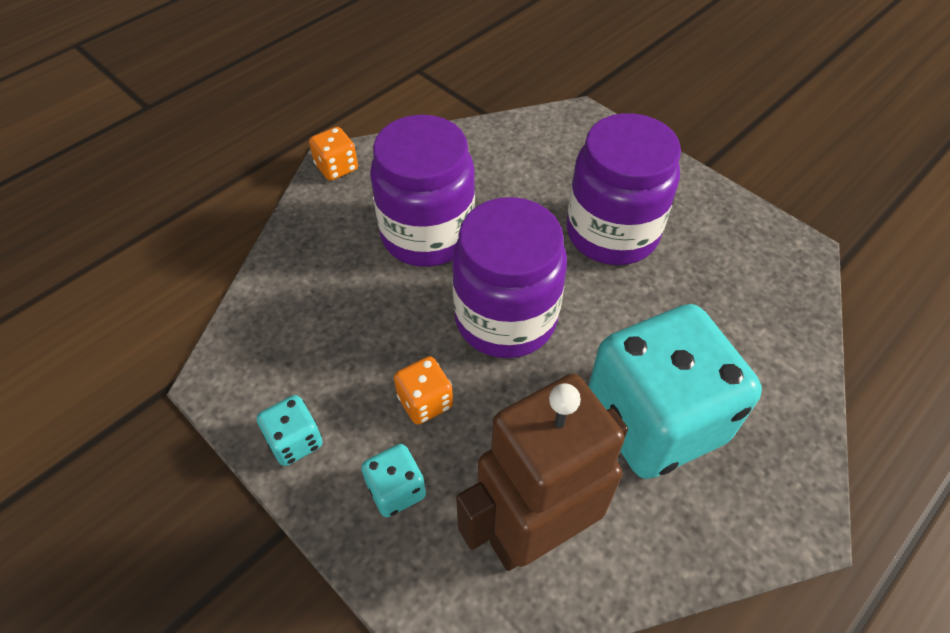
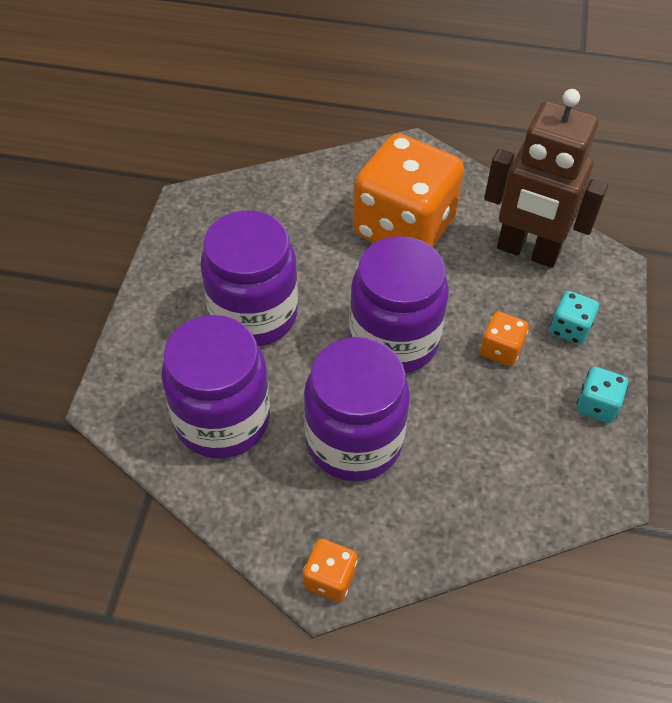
camera: 125 degrees left, 0 degrees up
(515, 169) = (222, 419): none -> purple jar
(655, 420) = (403, 228): turquoise dice -> orange dice

